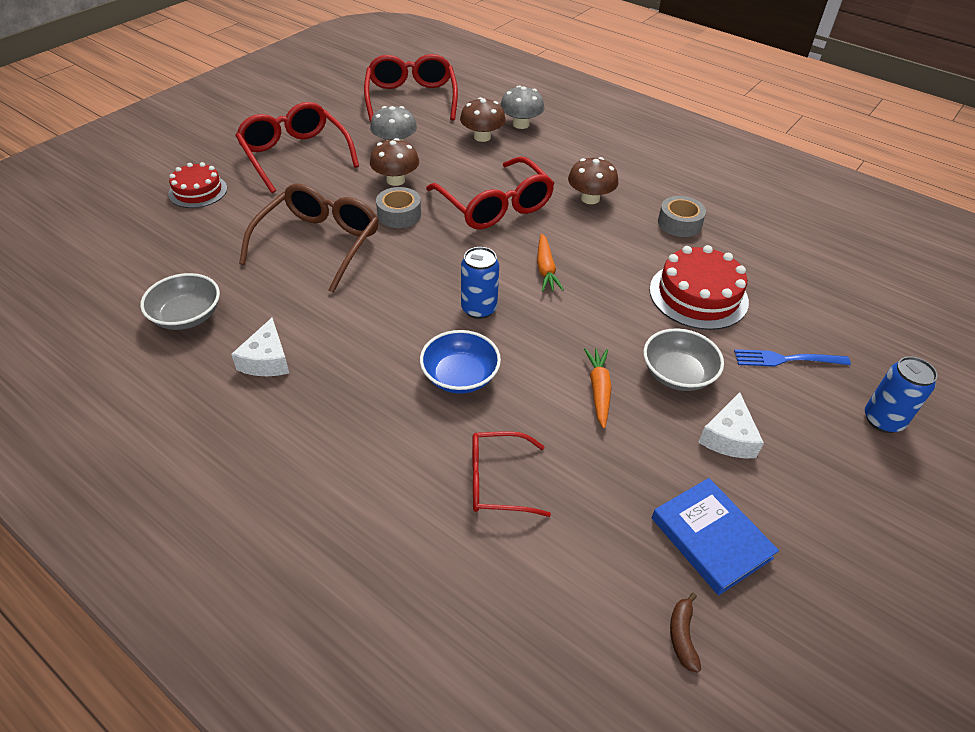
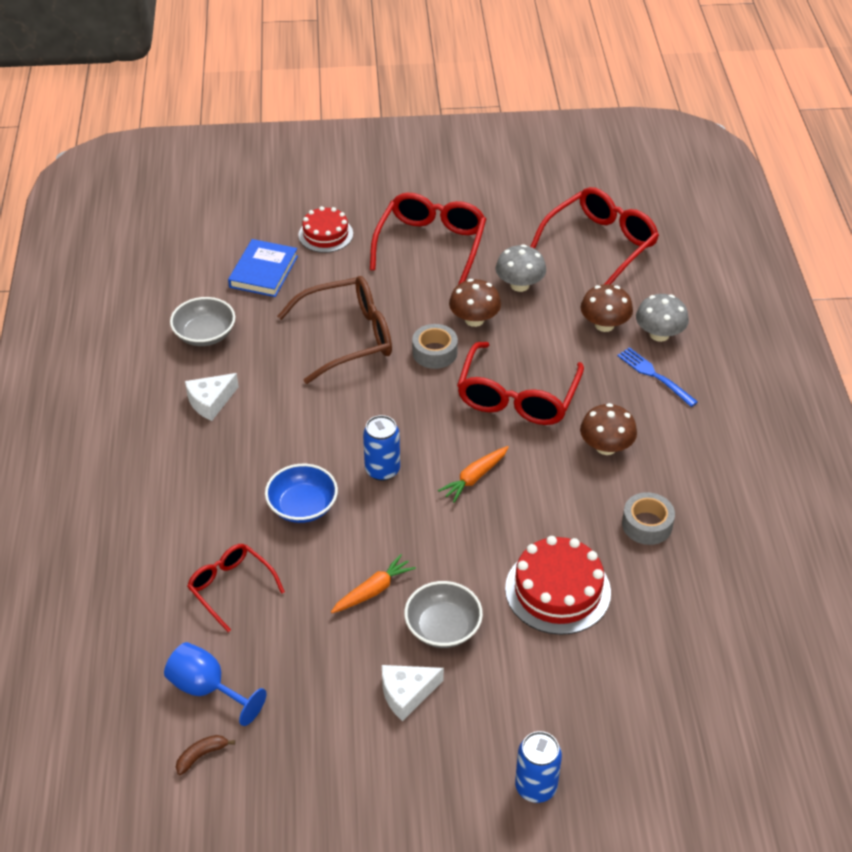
camera: 50 degrees right, 0 degrees up
(602, 577) = (207, 689): none -> blue goblet
(711, 538) = (297, 731): blue book -> blue book (263, 271)
(786, 359) = (541, 689): blue fork -> blue fork (654, 376)

